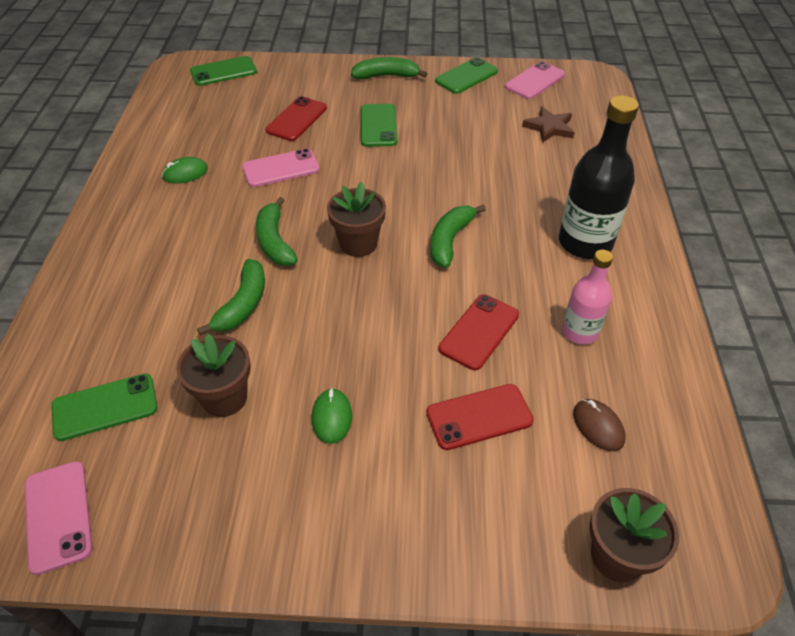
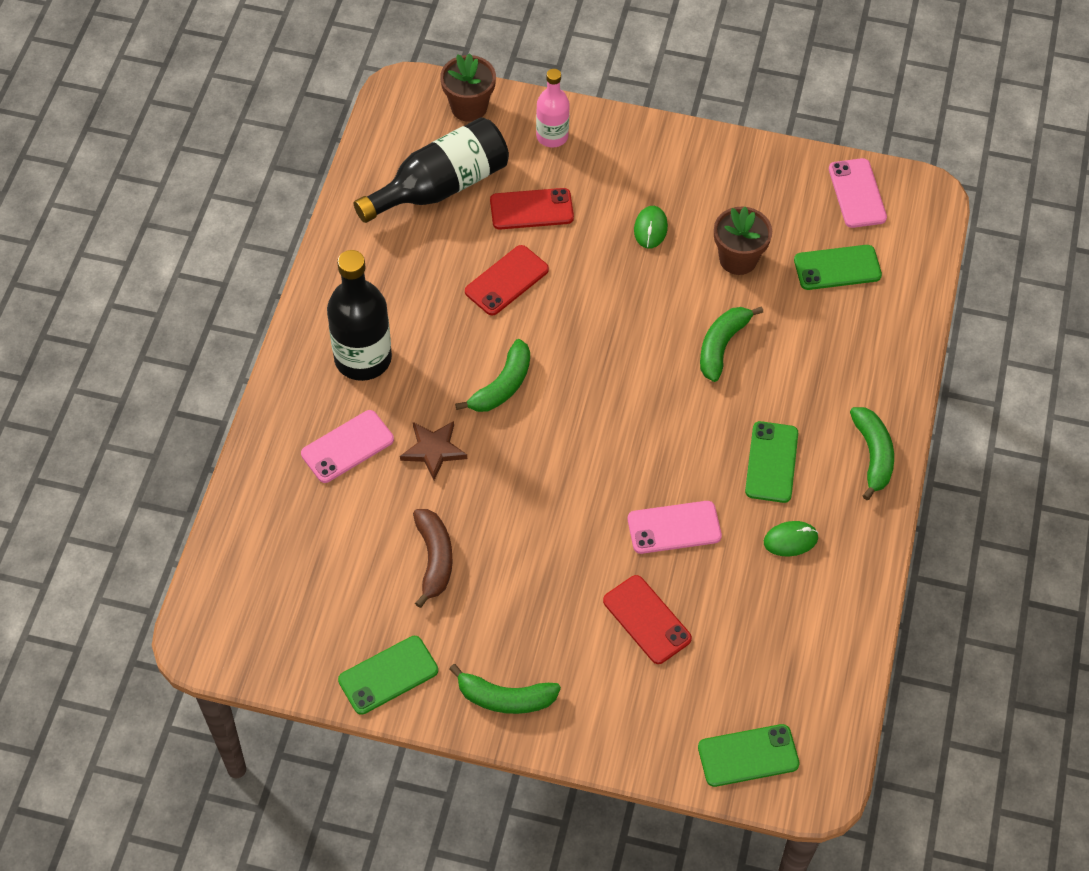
camera: 170 degrees left, 10 degrees up
(274, 241) = (687, 417): green banana -> green banana (873, 455)
(297, 119) = (646, 620): red phone -> red phone turned 75 degrees counterclockwise
(358, 243) = (599, 398): brown flower pot -> none
(378, 126) = (540, 586): green phone -> green phone (771, 462)
(460, 129) = (434, 559): none -> brown banana
(535, 81) = (294, 645): pink phone -> pink phone (347, 447)
(549, 127) = (318, 542): brown star -> brown star (433, 450)
(580, 332) = (416, 265): pink bottle -> pink bottle (552, 136)
(598, 426) = (440, 187): brown mouse -> black bottle

